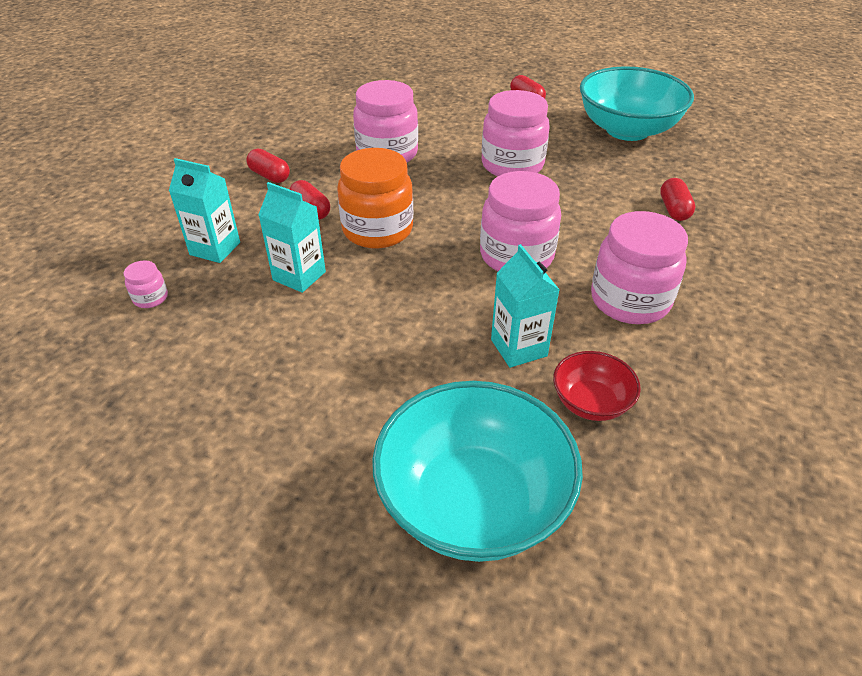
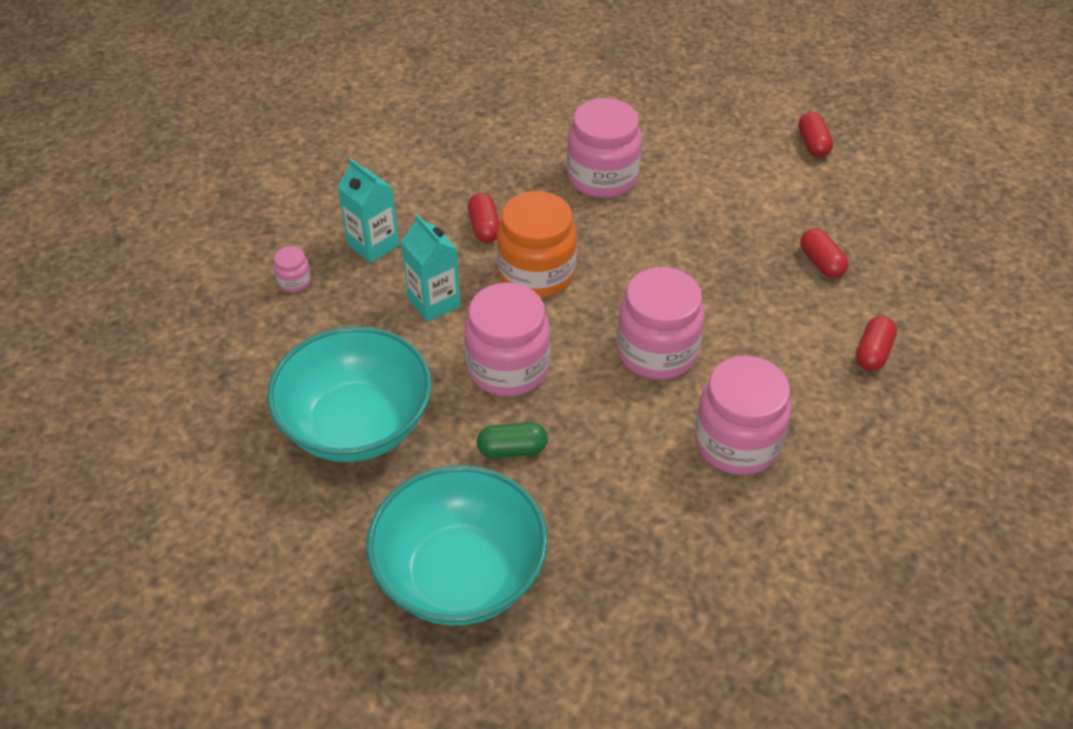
camera: 25 degrees right, 5 degrees up
(270, 176) = (466, 170): red capsule -> red capsule (821, 263)
(447, 370) = (512, 450): none -> green capsule
(512, 165) = (730, 235): pink jar -> pink jar (508, 368)
(518, 348) = (591, 452): turquoise carton -> none
(591, 403) = (620, 530): red bowl -> none
(627, 130) = (904, 226): turquoise bowl -> turquoise bowl (356, 425)

